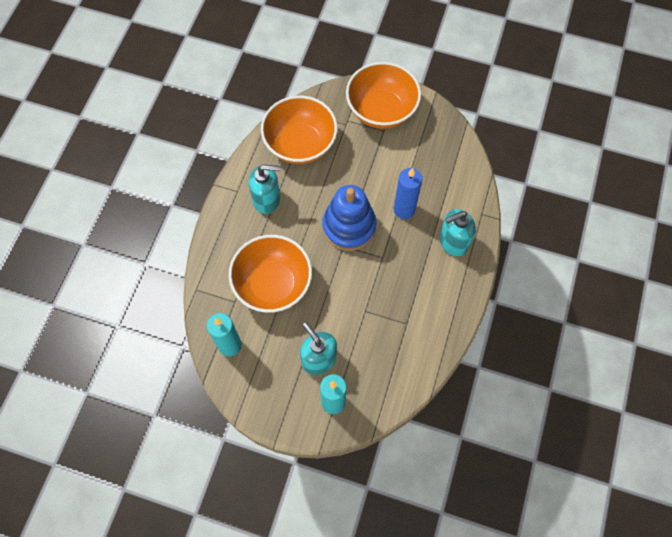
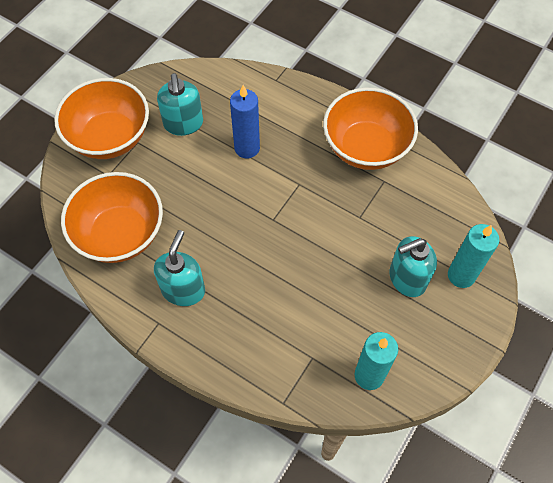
camera: 75 degrees left, 5 degrees down
(273, 284) = (301, 308): orange bowl -> orange bowl (366, 147)
(349, 227) = (250, 208): blue stacking toy -> none
(453, 242) = (300, 113): turquoise soap dispenser -> turquoise soap dispenser (183, 124)

